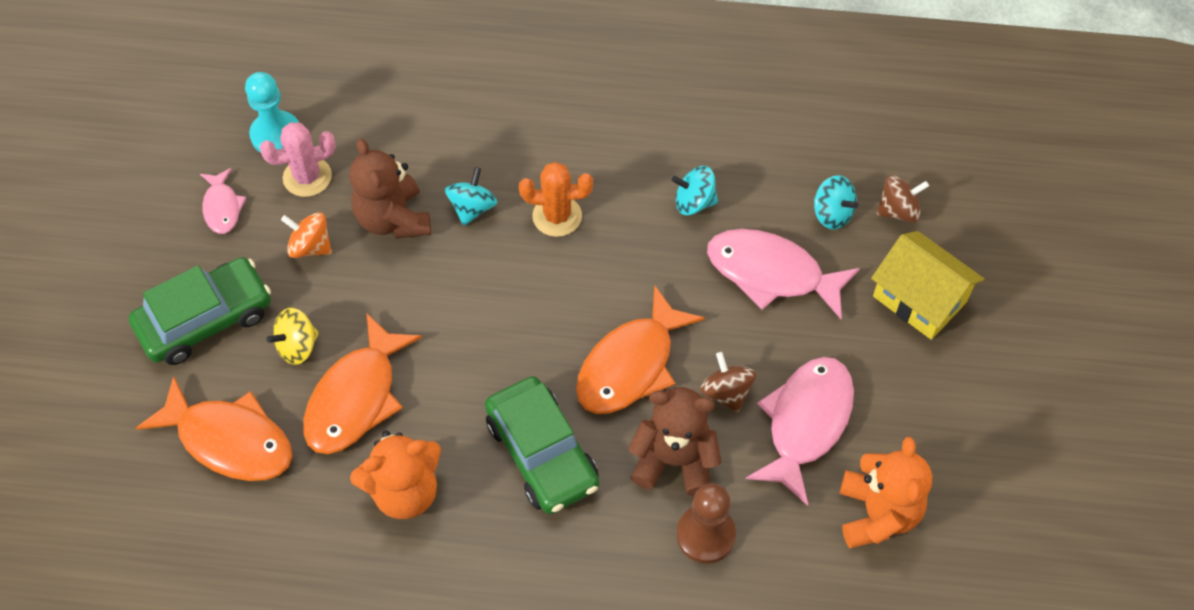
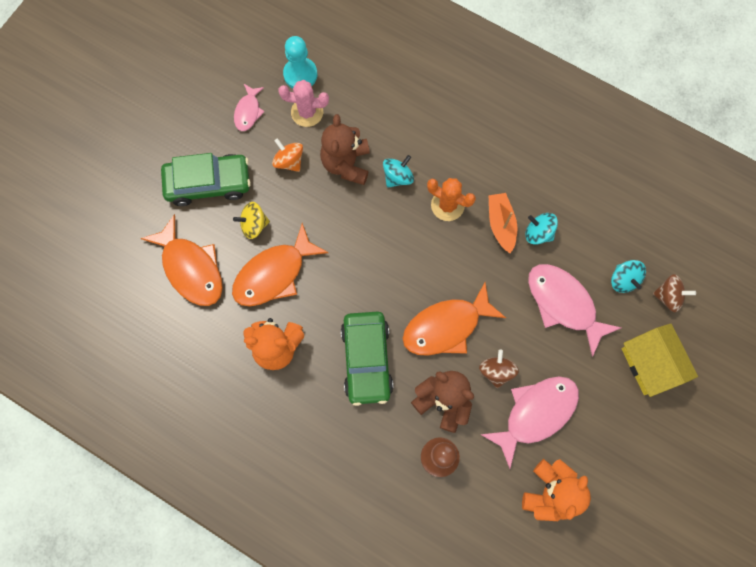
camera: 25 degrees right, 15 degrees up
(640, 211) = (501, 225): none -> orange boat

